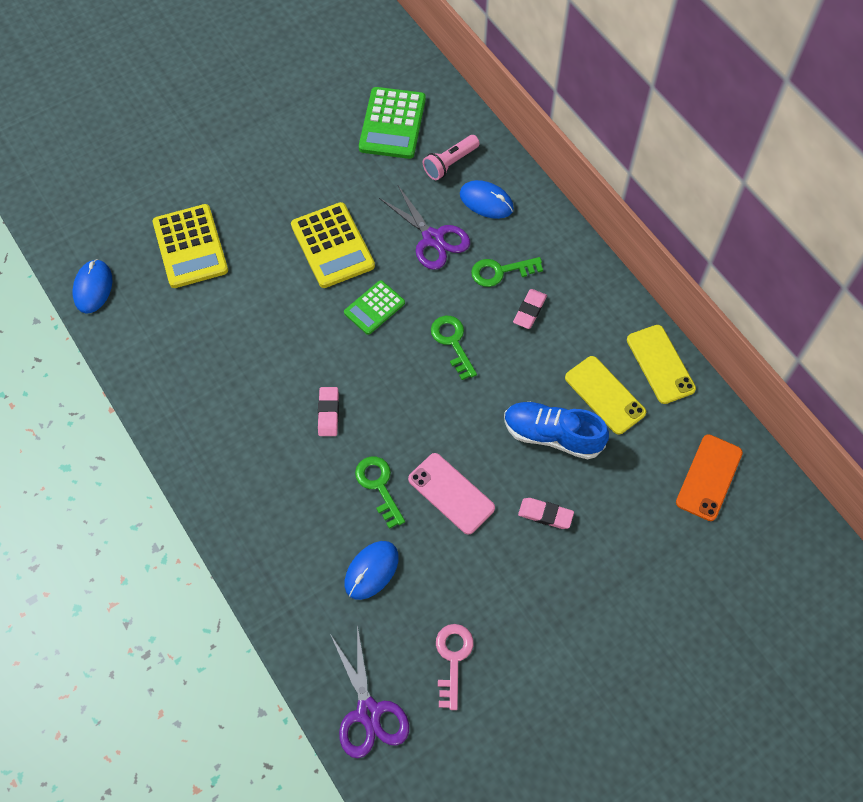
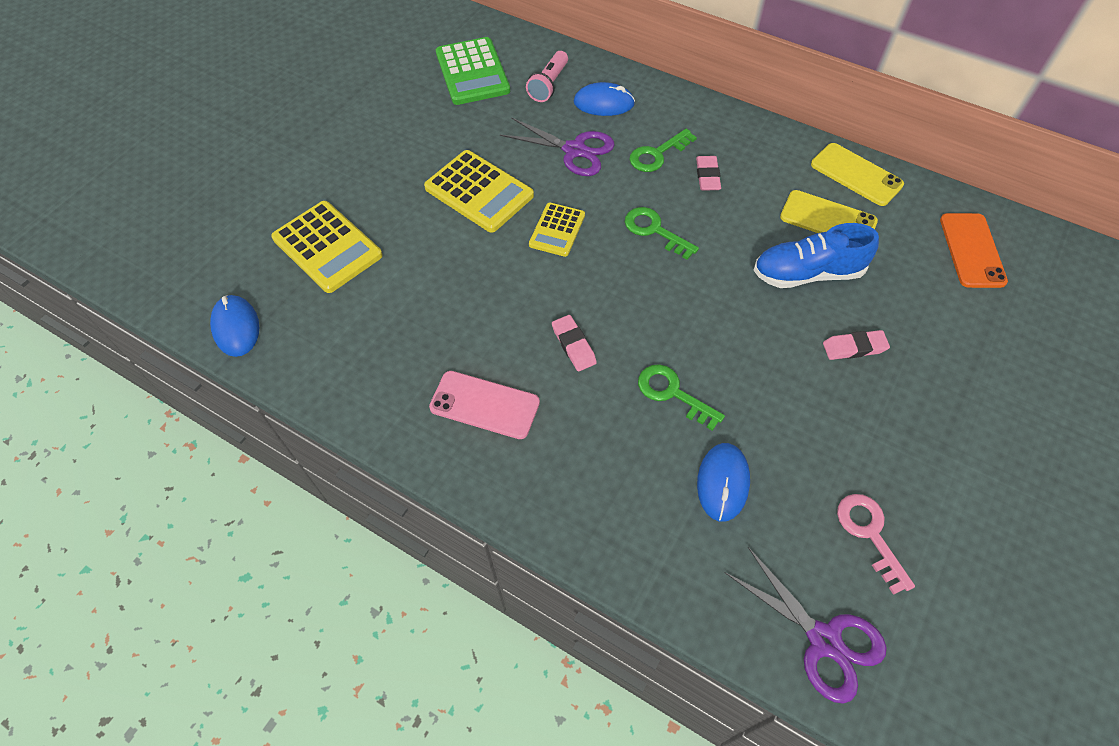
camera: 25 degrees left, 5 degrees down
(374, 308) = (557, 230): green calculator -> yellow calculator
(451, 493) = (750, 368): pink phone -> pink phone (484, 405)

